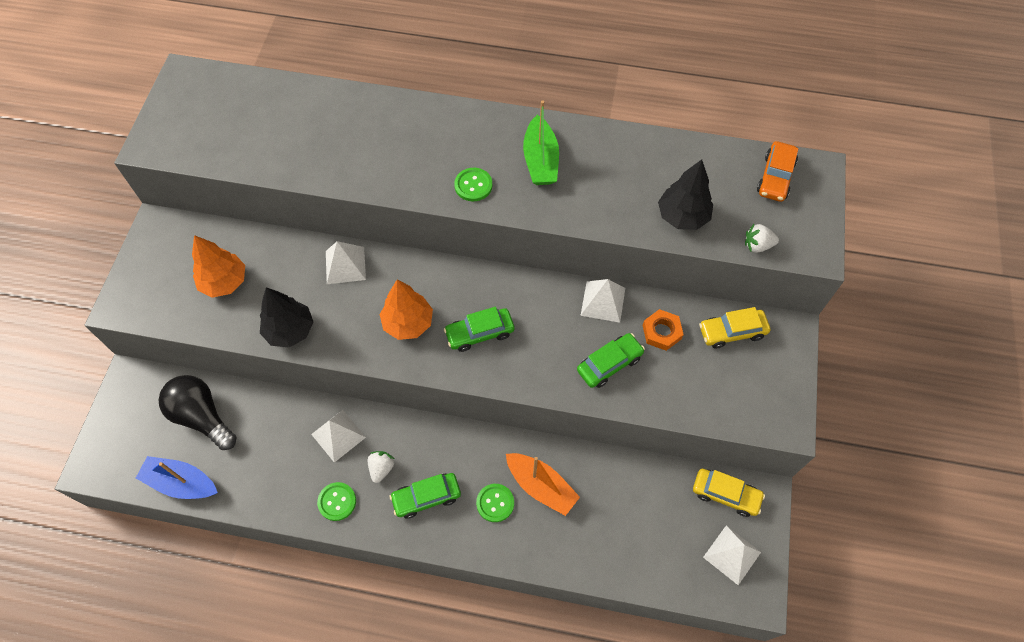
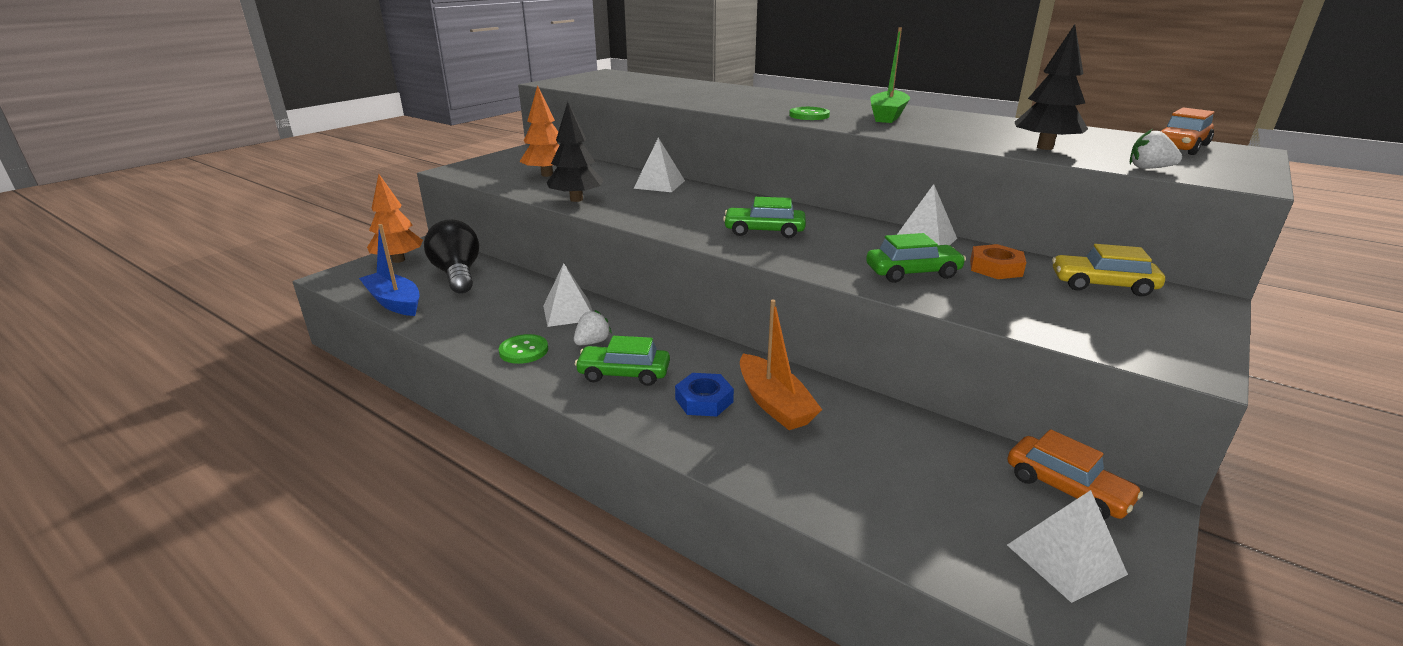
camera: 25 degrees right, 35 degrees down
(408, 323) = (692, 215): orange tree -> orange tree (398, 260)
(495, 503) = (704, 400): green button -> blue nut
(725, 494) = (1066, 488): yellow car -> orange car

